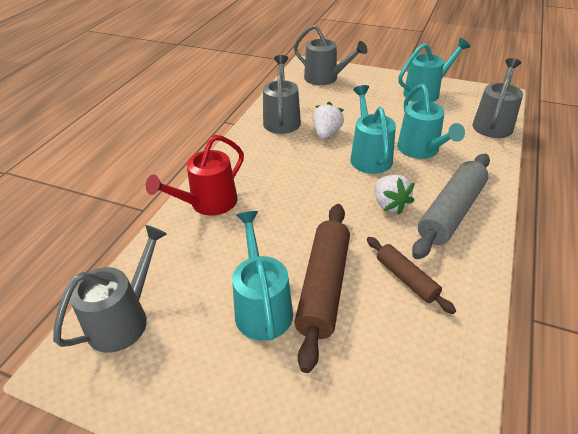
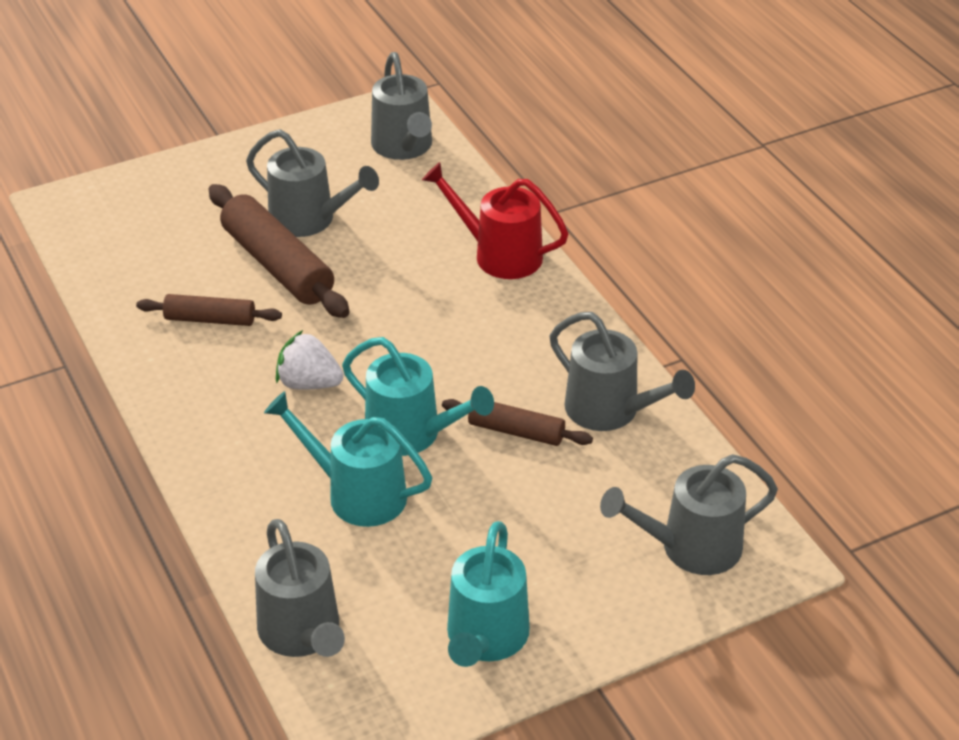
camera: 130 degrees right, 0 degrees up
(208, 204) = (498, 254): red watering can -> red watering can turned 60 degrees counterclockwise
(262, 306) = (310, 220): turquoise watering can -> grey watering can
(326, 133) = (516, 431): white strawberry -> brown rolling pin
(451, 212) = (230, 421): grey rolling pin -> none

